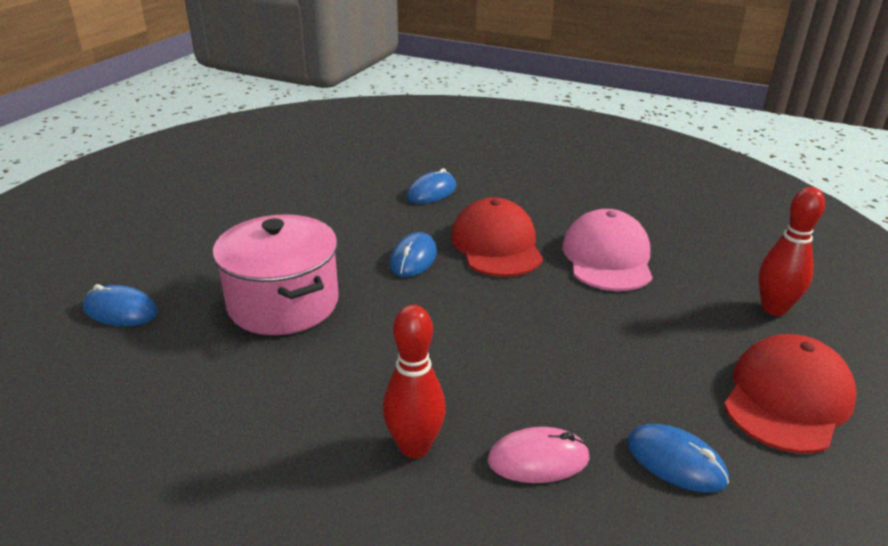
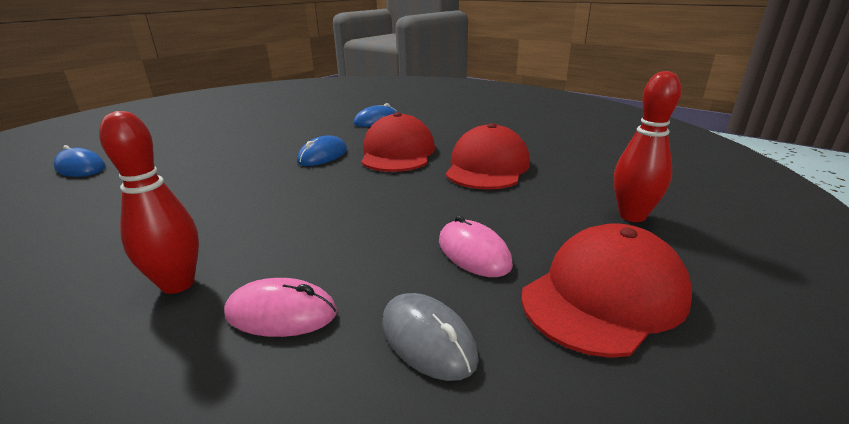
camera: 15 degrees right, 5 degrees down
(283, 303) = (194, 173): pink pot -> none
(607, 258) = (487, 167): pink cap -> red cap
(660, 371) = (473, 252): none -> pink mouse
(675, 461) = (427, 339): blue mouse -> grey mouse

